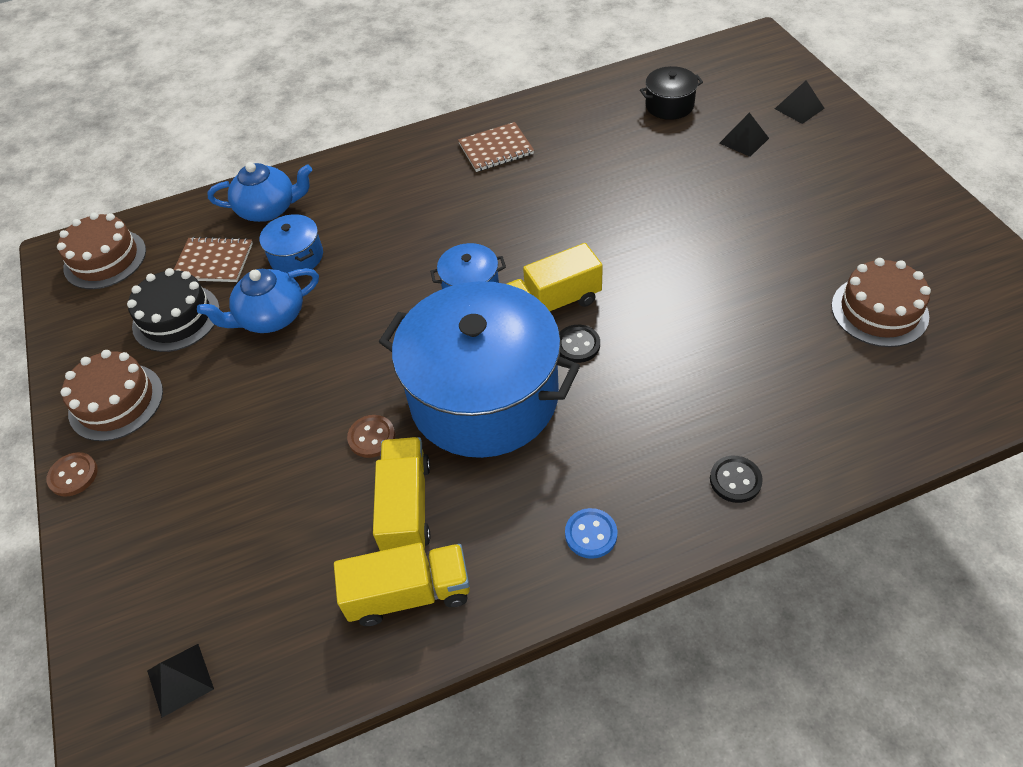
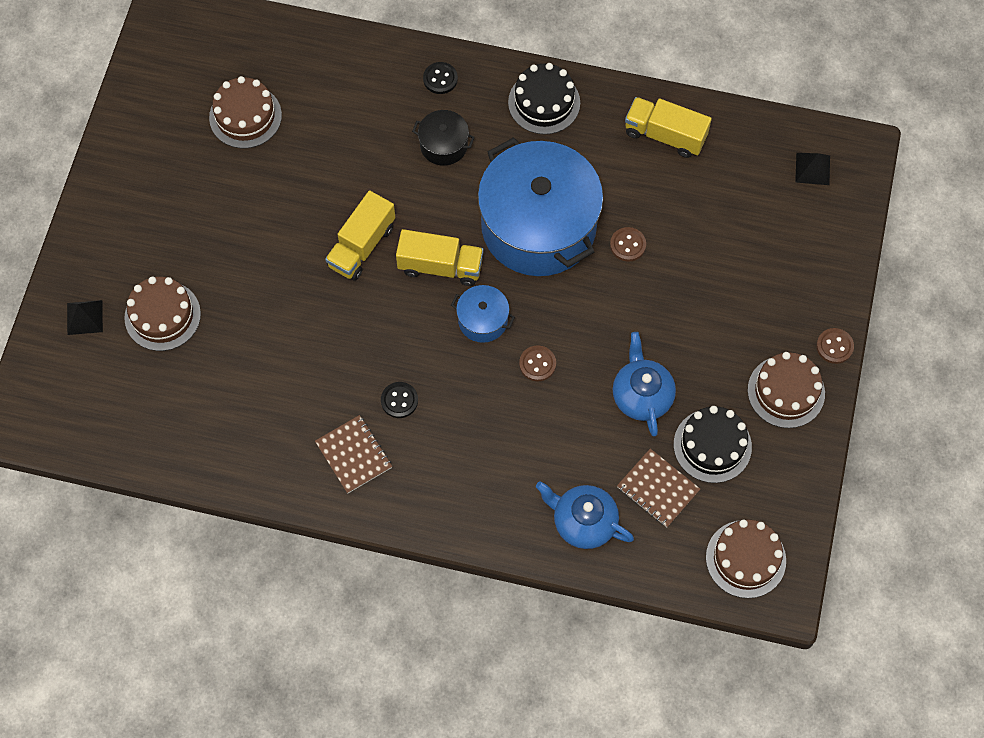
camera: 150 degrees left, 15 degrees up
(270, 317) = (641, 395): blue teapot -> blue teapot turned 105 degrees counterclockwise
(296, 257) = (590, 446): blue pot -> none
(390, 285) = (537, 364): none -> brown button
(406, 507) = (635, 184): yellow truck -> yellow truck (361, 246)
(496, 149) = (353, 455): brown notebook -> brown notebook turned 45 degrees clockwise
(577, 345) = (450, 222): black button -> black button (399, 400)
(591, 534) = (544, 102): blue button -> black cake
(669, 105) = (174, 399): black pot -> black pot (443, 145)
(744, 140) = (162, 316): black pyramid -> brown cake

